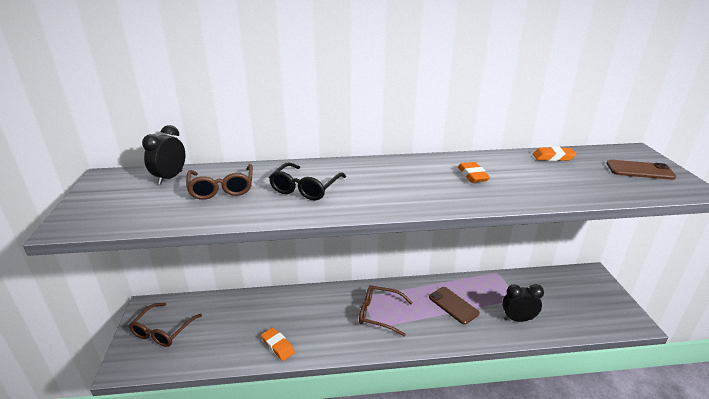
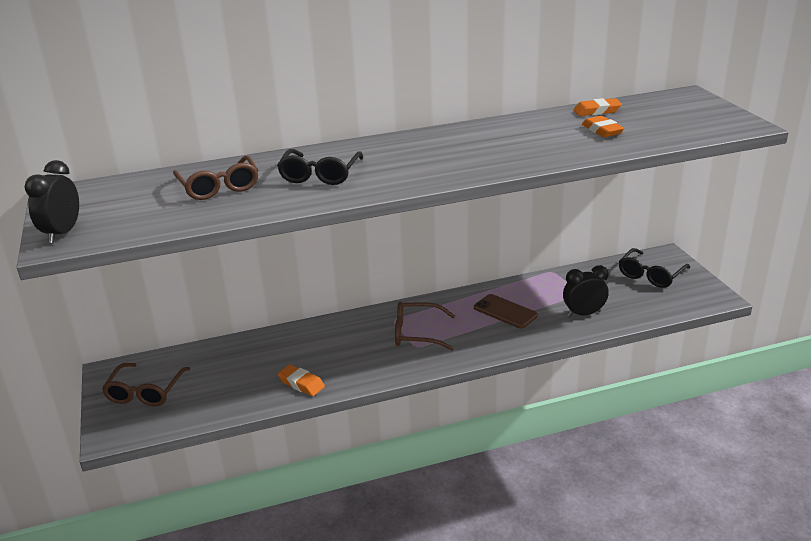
camera: 10 degrees left, 0 degrees up
(170, 178) = (146, 184): black clock -> black clock (62, 233)
(472, 175) = (509, 140): orange eraser -> orange eraser (602, 130)
(579, 290) = (651, 275): none -> black glasses
(639, 170) = (691, 114): brown phone -> none

